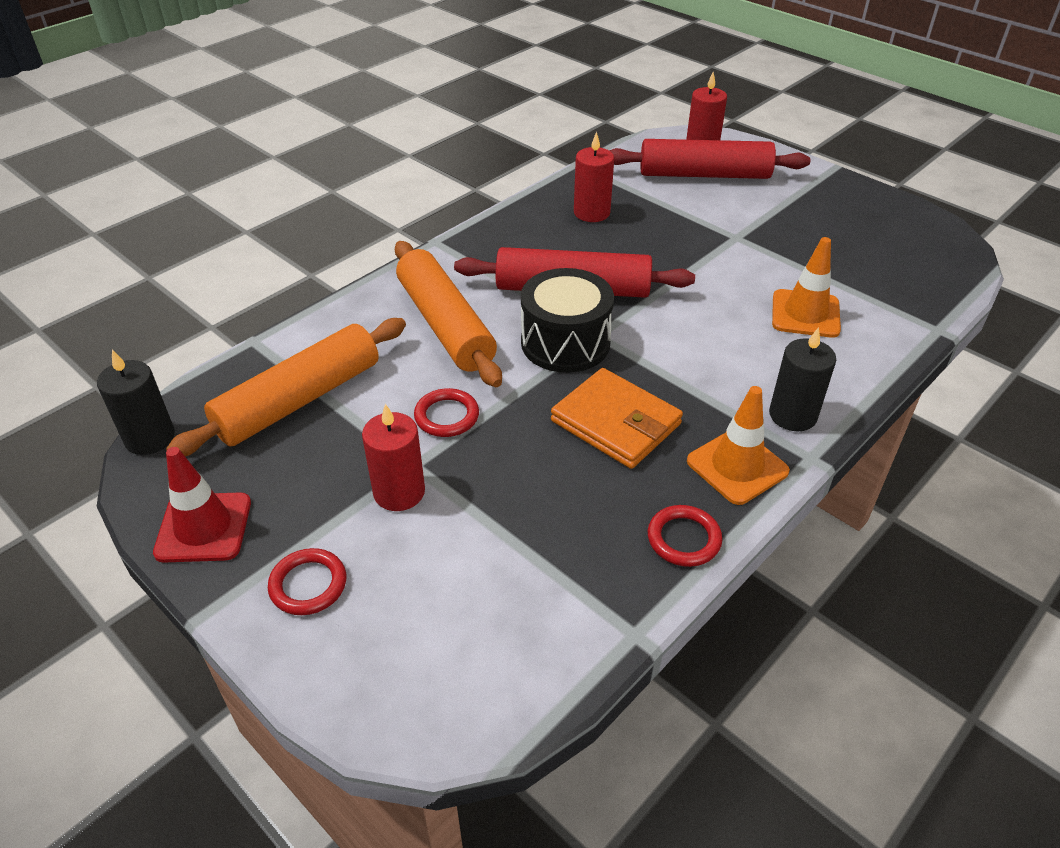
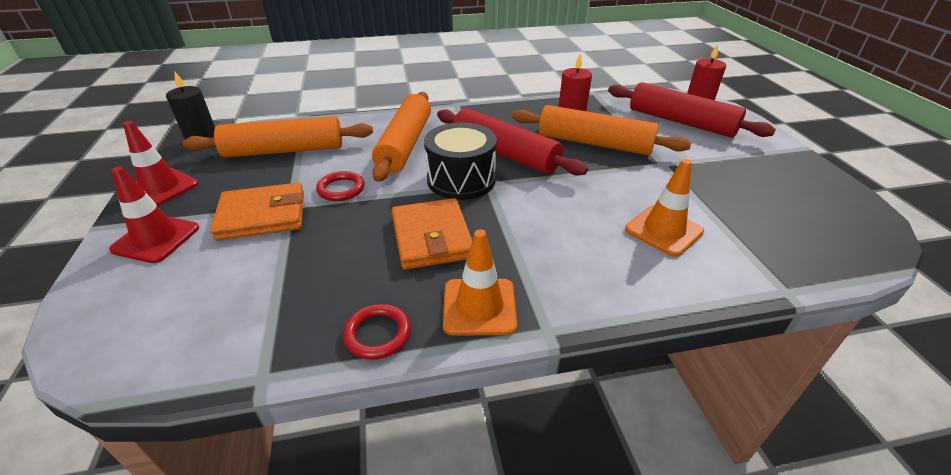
camera: 35 degrees right, 5 degrees down
(308, 585) = (156, 239): red ring -> red traffic cone
(399, 492) = (262, 215): red candle -> orange wallet
(649, 237) = (594, 143): none -> orange rolling pin
(792, 415) = (568, 293): black candle -> none

